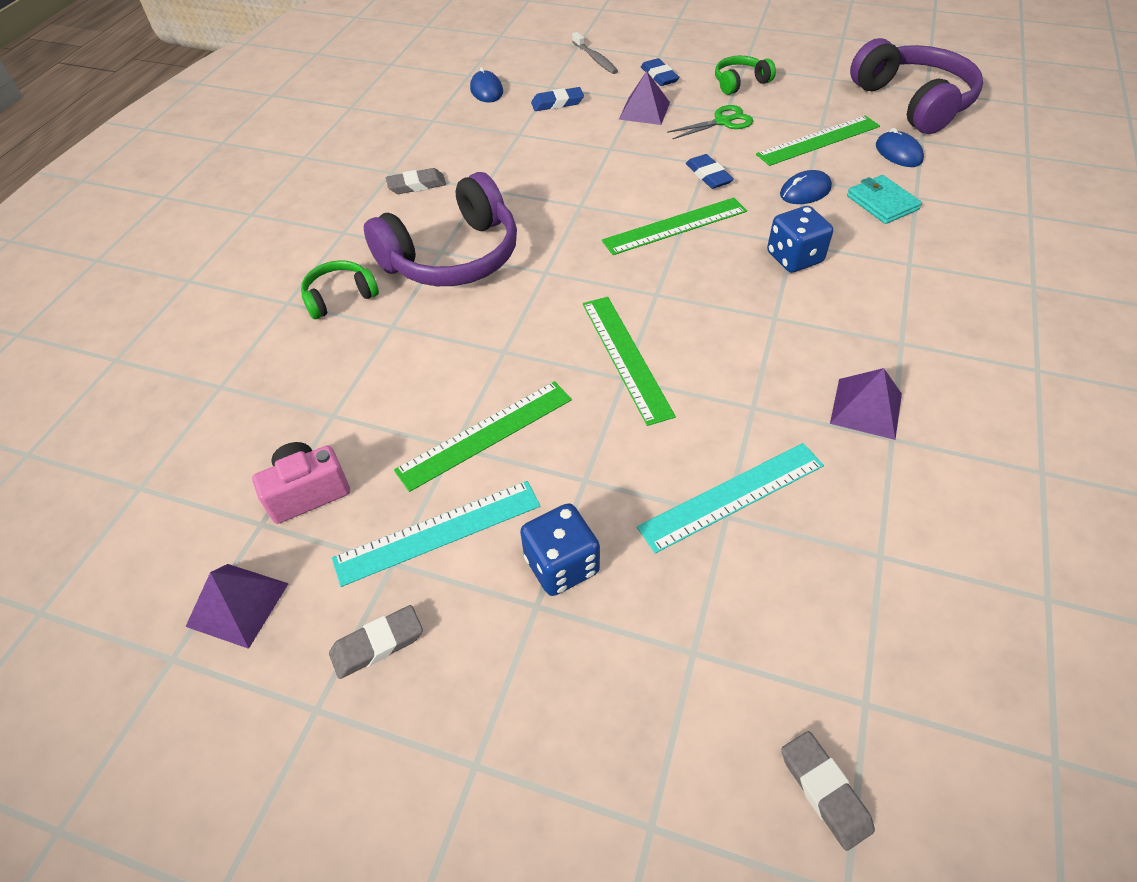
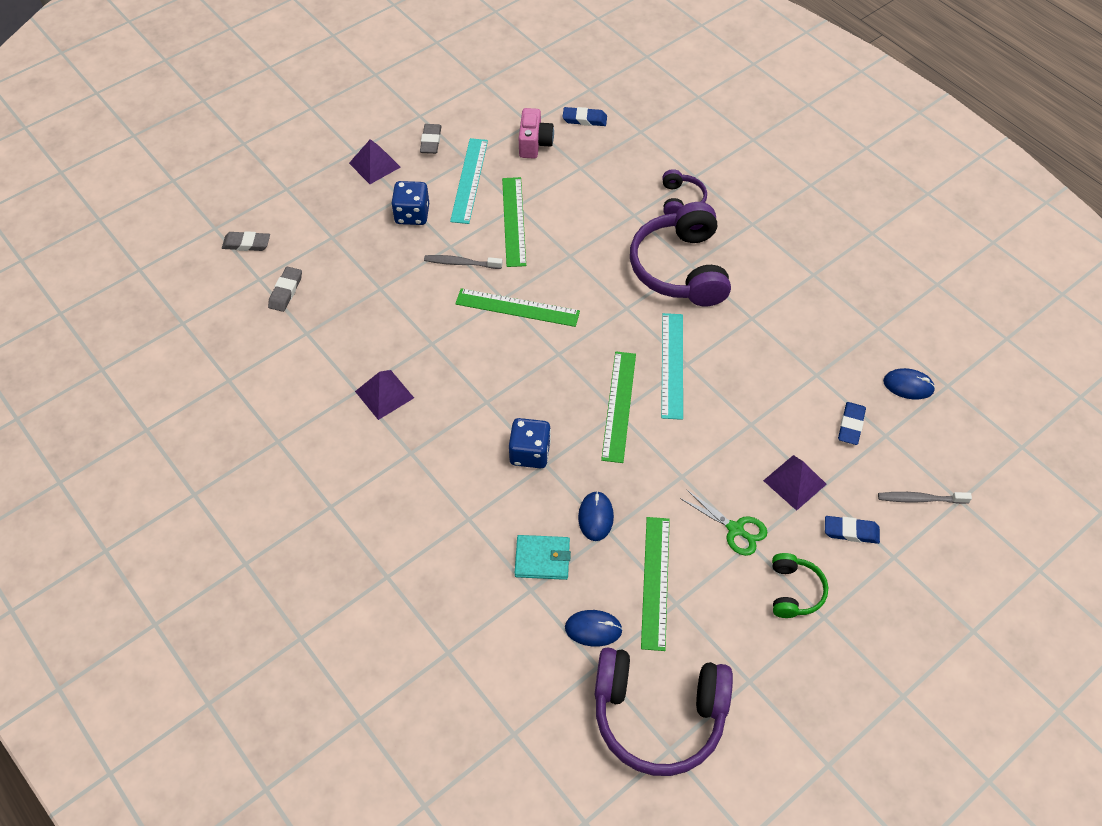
camera: 120 degrees right, 5 degrees up
(237, 604) = (490, 105): purple pyramid -> purple pyramid (374, 165)
(340, 297) = (681, 200): green headphones -> purple headphones
(416, 185) = (783, 282): grey eraser -> grey eraser (286, 291)
(604, 449) = (461, 263): none -> grey toothbrush
(708, 175) = (664, 466): blue eraser -> blue eraser (584, 119)
(722, 122) = (735, 529): green scissors -> green scissors turned 60 degrees counterclockwise
(732, 496) = (388, 297): turquoise ruler -> turquoise ruler (672, 365)

